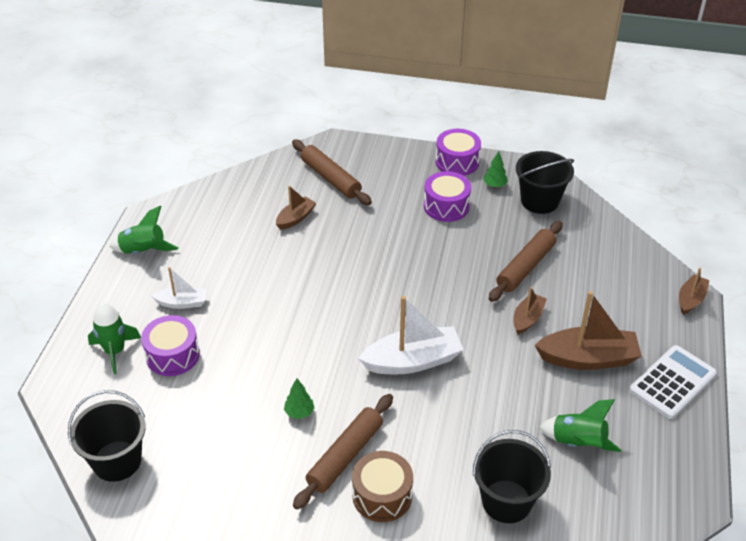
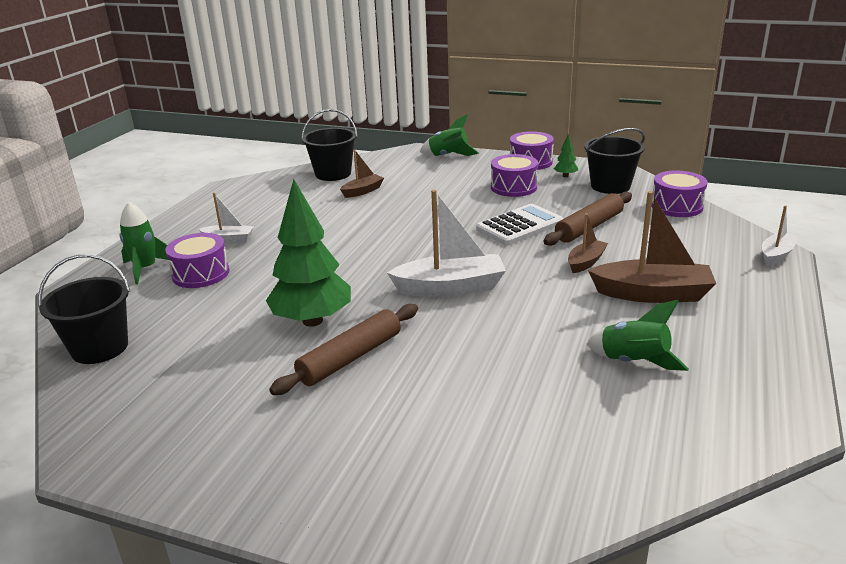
camera: 10 degrees right, 15 degrees down
(143, 251) = (210, 207): green rocket -> green rocket (448, 156)
(299, 412) = (313, 321): green tree -> green tree, size x2.45
(330, 178) = (405, 169): brown rolling pin -> none
(382, 495) = (382, 394): brown drum -> none
(506, 501) = (535, 409): black bucket -> black bucket (333, 174)
(603, 232) = (677, 206): none -> purple drum
(672, 382) = (755, 317): white calculator -> white calculator (519, 226)
(690, 299) = (776, 255): brown boat -> white boat

